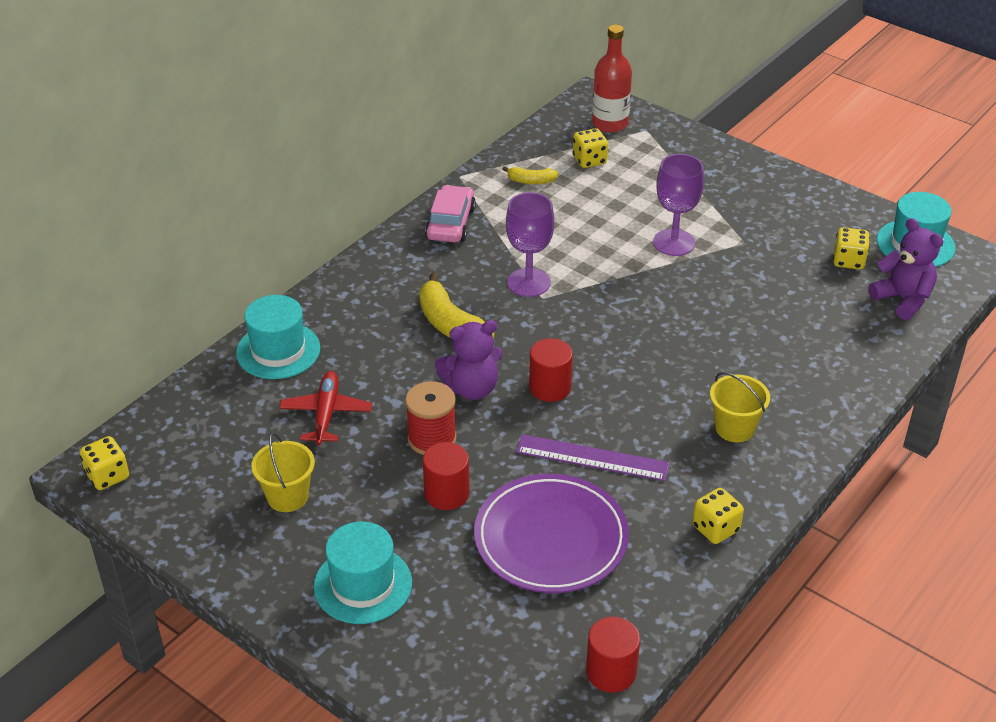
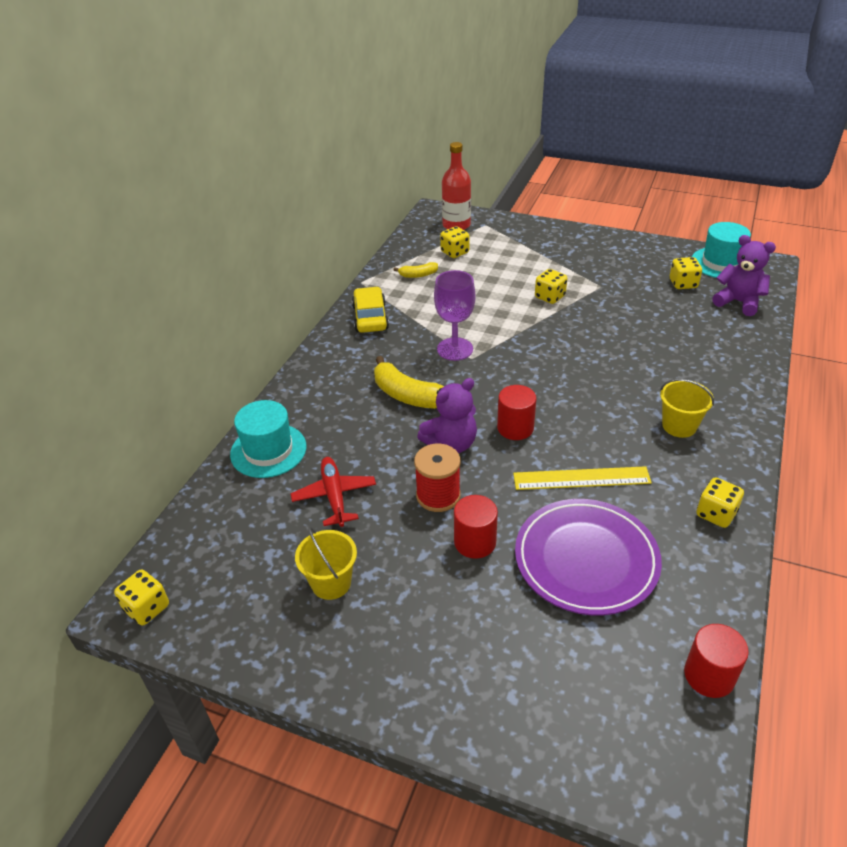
camera: 15 degrees left, 0 degrees up
(363, 584) = (440, 652): turquoise hat -> none
(451, 223) = (370, 317): pink car -> yellow car
(592, 458) = (581, 478): purple ruler -> yellow ruler
(674, 243) = (550, 297): purple goblet -> yellow dice

